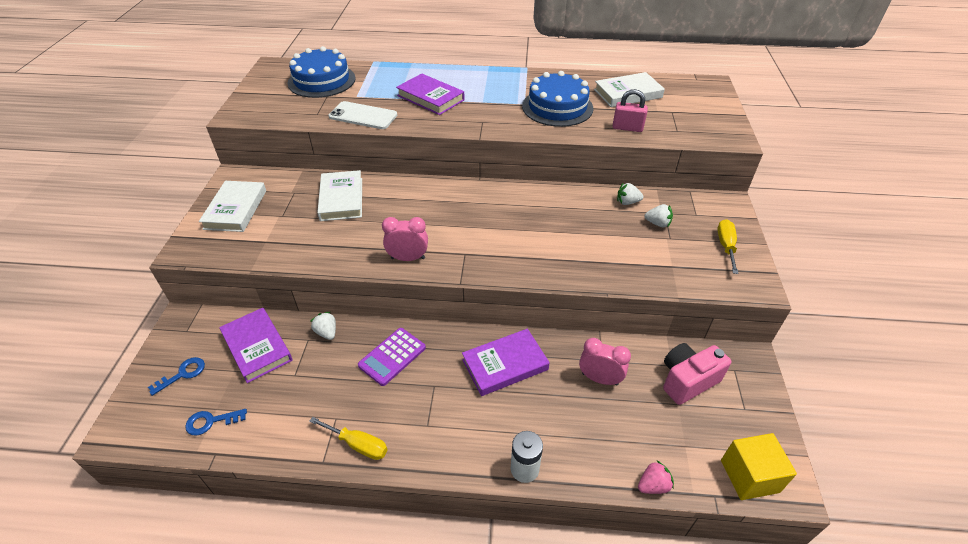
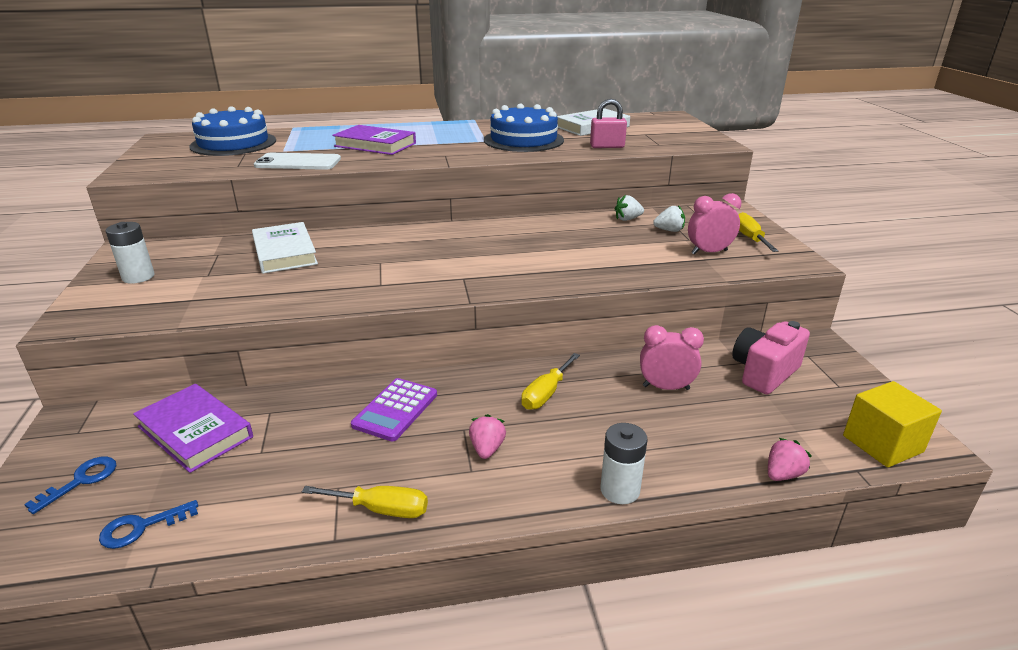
camera: 15 degrees left, 15 degrees down
(235, 209) = (138, 277): white book -> white battery
(327, 332) = (295, 401): white strawberry -> none
(408, 258) = (393, 290): pink clock -> pink clock (709, 252)
(444, 408) = (487, 449): none -> pink strawberry
(505, 365) = (546, 394): purple book -> yellow screwdriver

